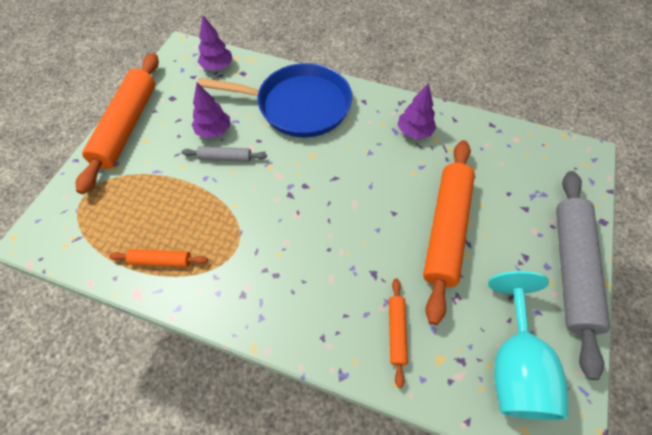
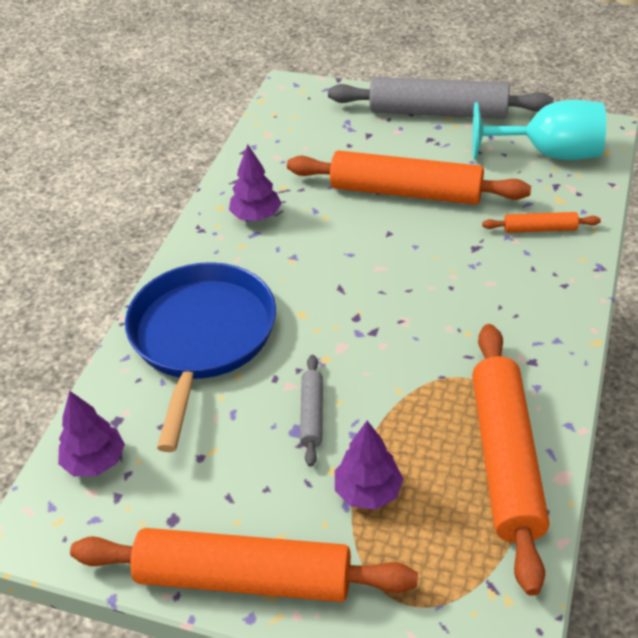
camera: 90 degrees left, 15 degrees down
(161, 261) = (505, 459): orange rolling pin -> orange rolling pin, size x2.19
(214, 131) = (255, 439): purple tree -> purple tree (368, 491)

